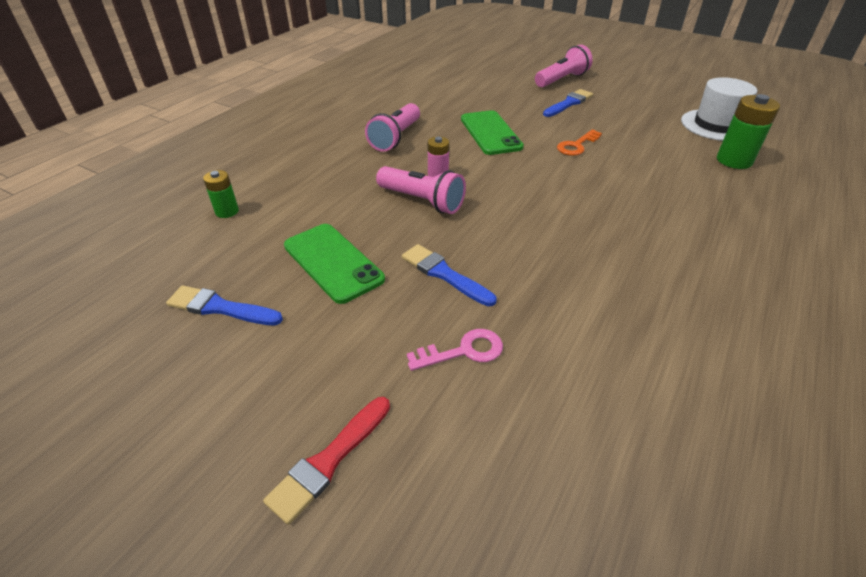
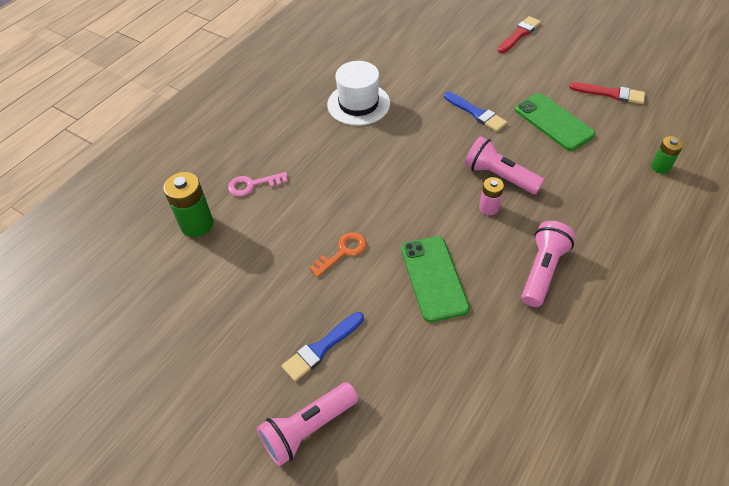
camera: 175 degrees left, 10 degrees up
(220, 308) = (610, 94): blue brush -> red brush
(463, 351) = (463, 72): pink key -> pink key (253, 185)
(716, 125) = (166, 289): white hat -> white hat (358, 104)

